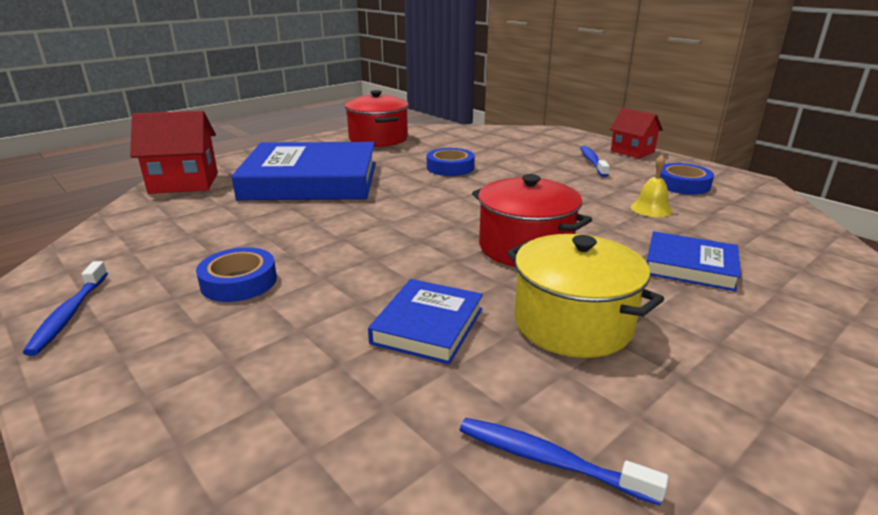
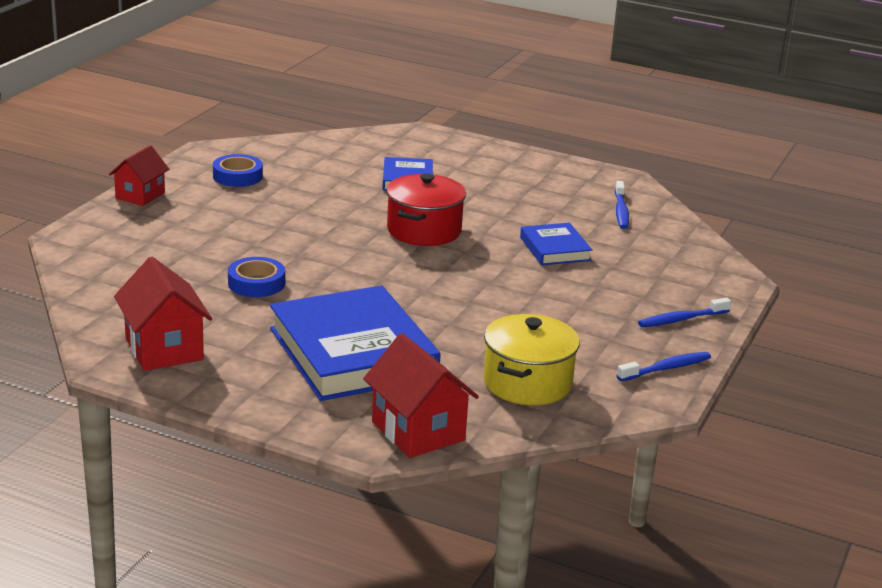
camera: 115 degrees left, 0 degrees up
(239, 282) = (570, 322): blue tape -> none
(378, 139) = (164, 349): red pot -> red house
(428, 326) = (555, 249): blue book -> blue book turned 75 degrees clockwise
(572, 323) = (512, 211): yellow pot -> yellow pot (527, 383)
(592, 162) = (190, 214): blue toothbrush -> blue toothbrush (681, 319)
(651, 209) = (309, 189): yellow bell -> none

